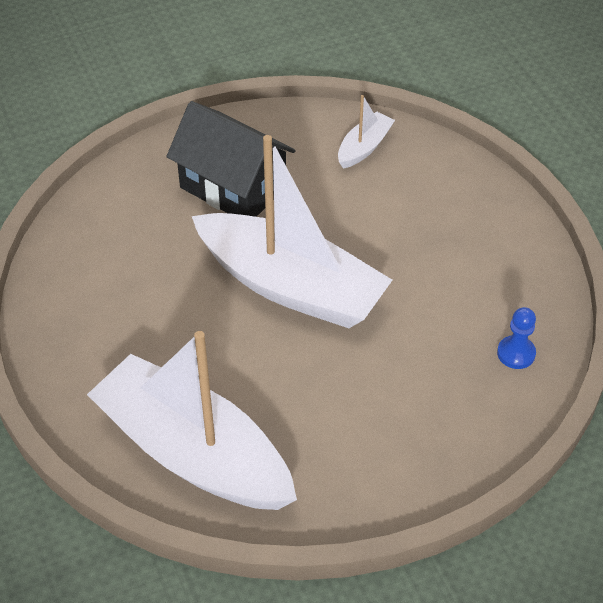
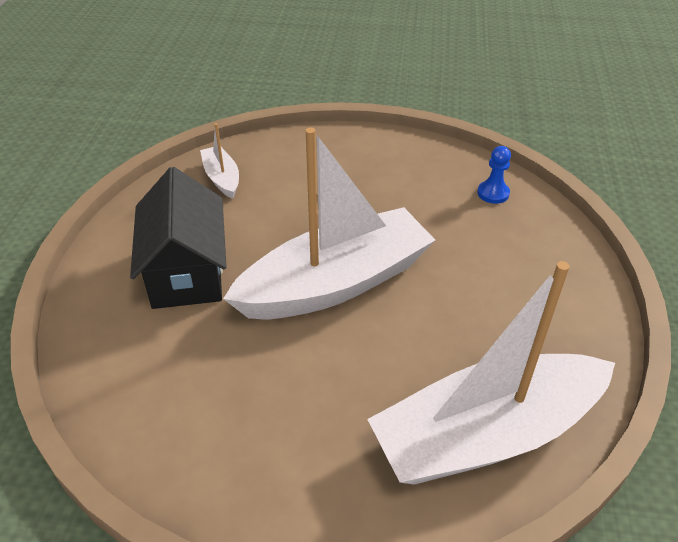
camera: 60 degrees left, 5 degrees down
(233, 187) = (186, 272): black house -> black house turned 75 degrees counterclockwise

